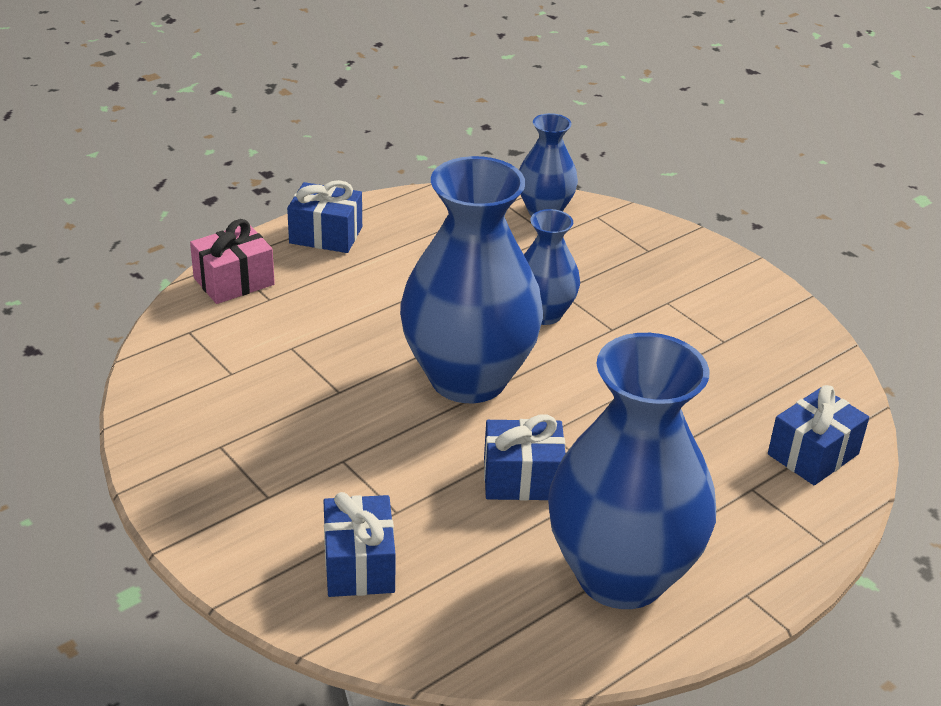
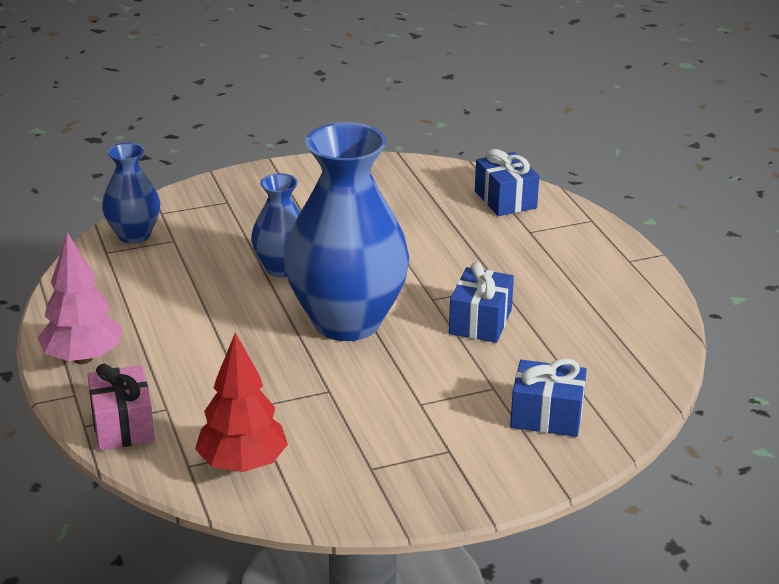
camera: 70 degrees left, 5 degrees down
(199, 363) = (242, 464): none -> red tree
(326, 235) = (83, 358): blue gift -> pink tree
(621, 575) = (596, 303): blue vase -> none

